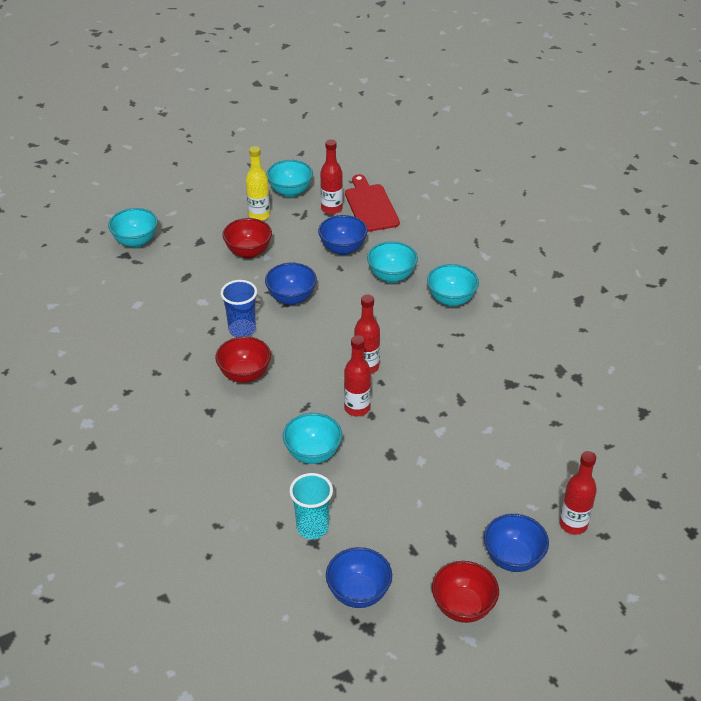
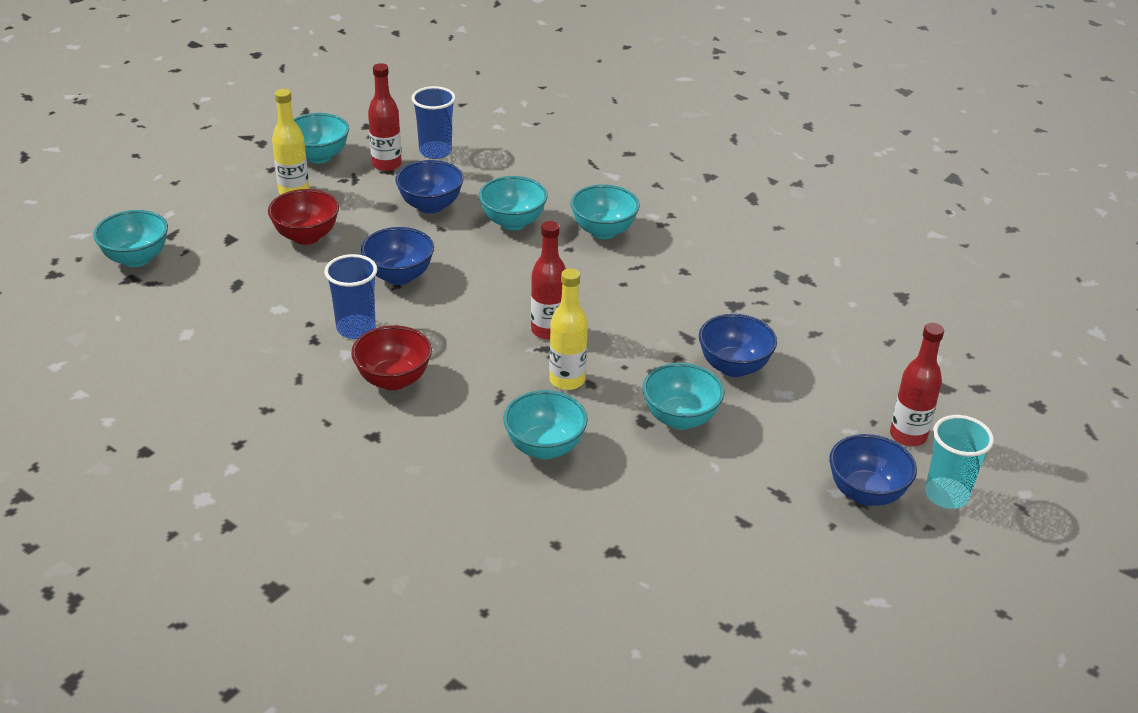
camera: 25 degrees left, 5 degrees down
(312, 527) = (601, 534): turquoise cup -> turquoise cup (946, 495)
(357, 408) = (567, 380): red bottle -> yellow bottle
(358, 593) = (709, 592): blue bowl -> blue bowl (734, 367)
(370, 206) = (435, 151): red cutting board -> blue cup
(416, 460) = (680, 418): none -> turquoise bowl
(463, 607) = (845, 566): red bowl -> none

